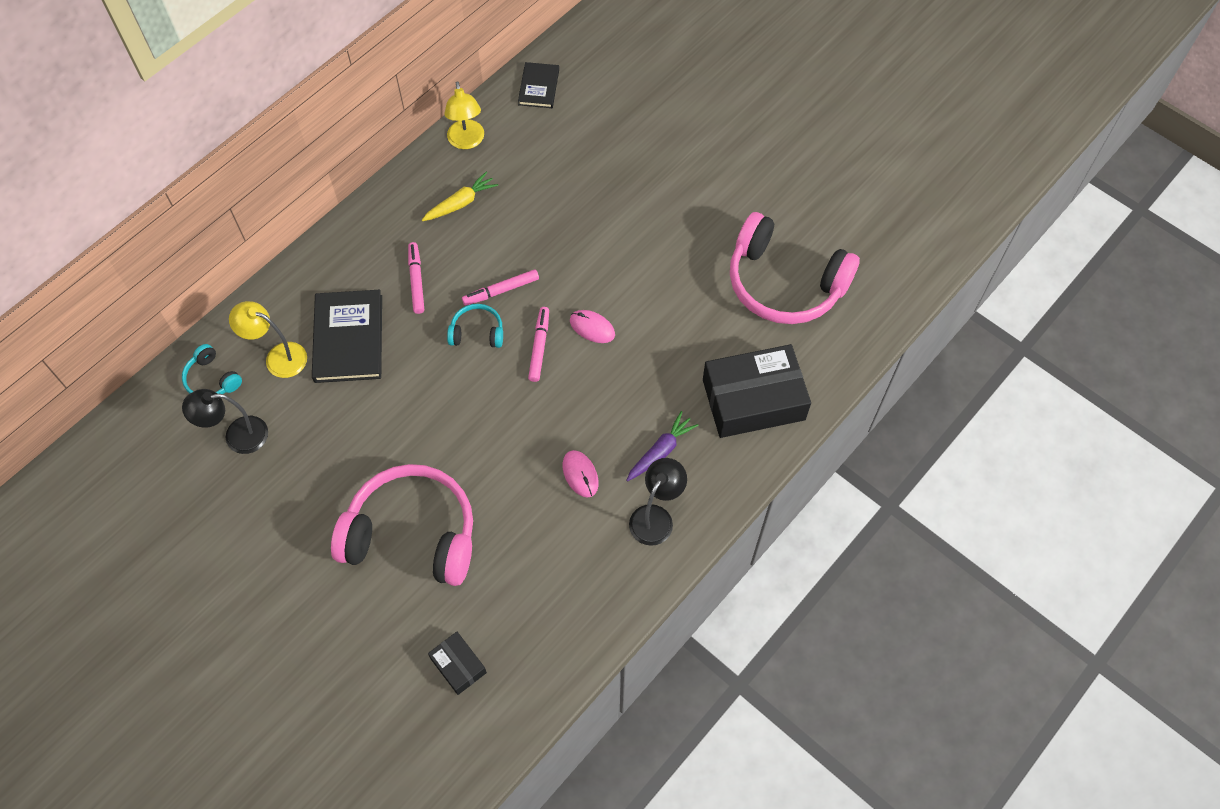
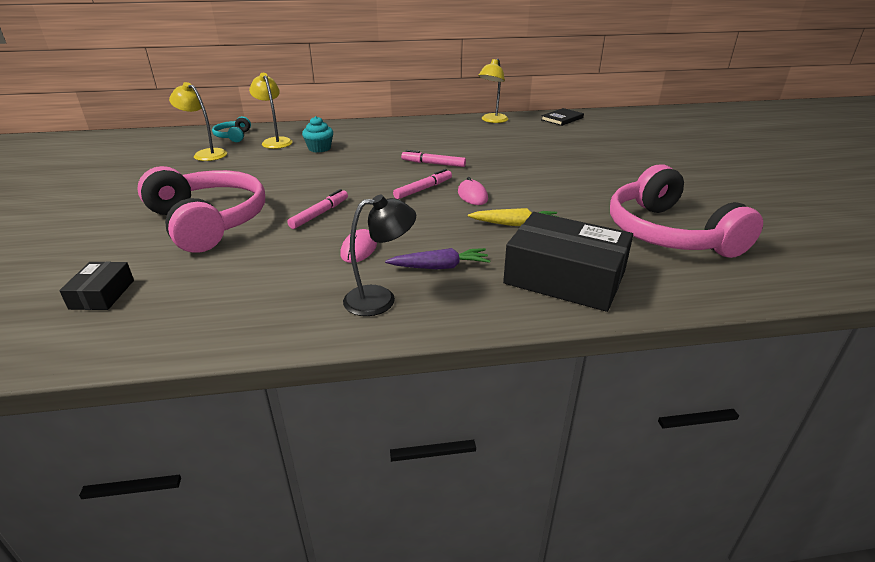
camera: 40 degrees right, 30 degrees down
(237, 436) = (206, 154): black lamp -> yellow lamp
(348, 338) = (319, 148): black book -> turquoise cupcake
(416, 281) = (389, 145): pink marker -> pink marker (320, 214)
(460, 203) = (457, 134): yellow carrot -> yellow carrot (514, 224)
(477, 332) = (393, 171): turquoise headphones -> none

